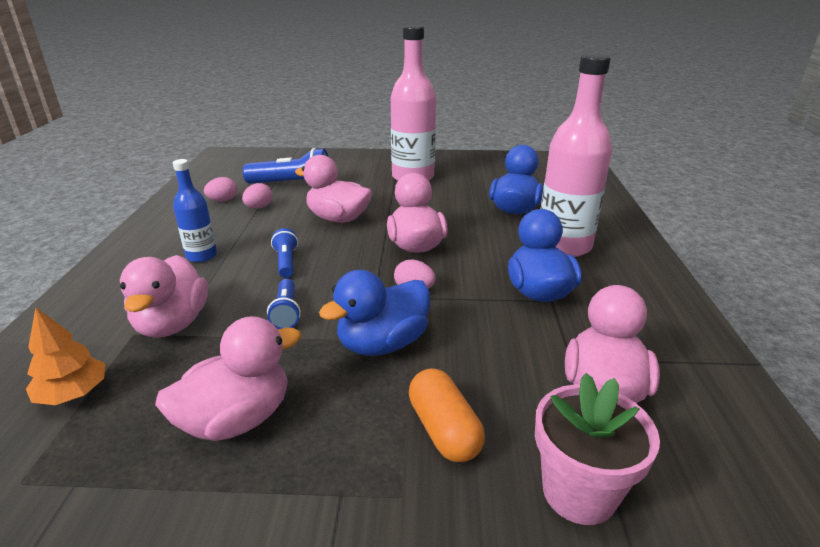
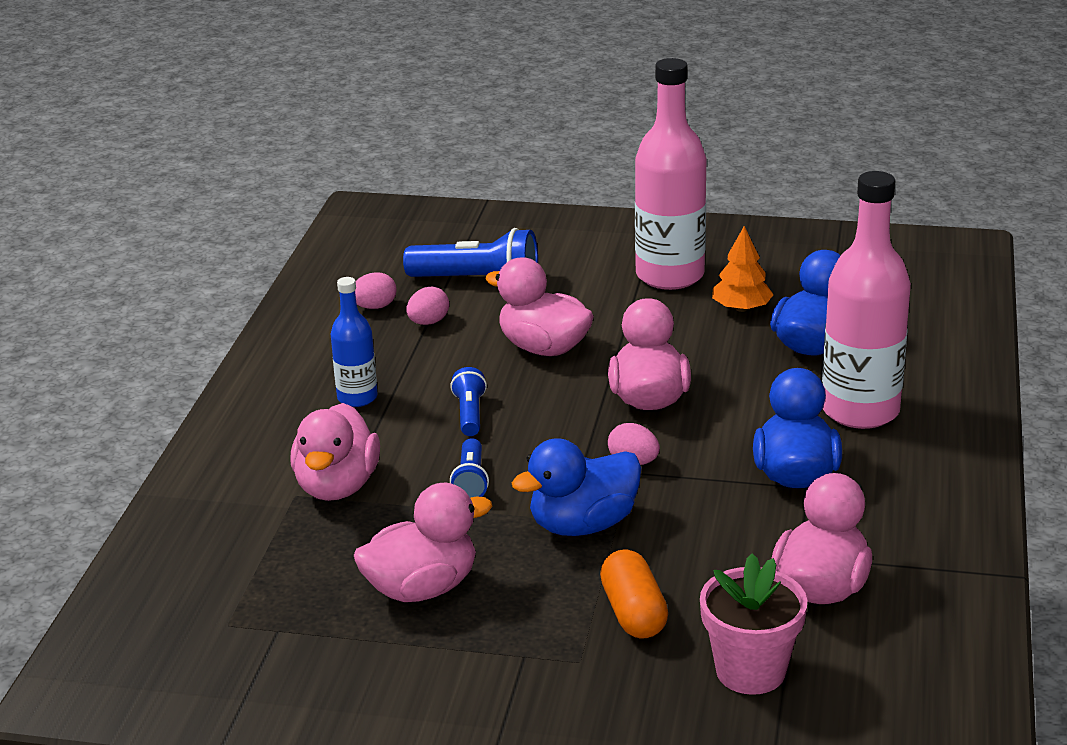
camera: 10 degrees right, 0 degrees up
(73, 394) = (249, 553): orange tree -> orange tree (741, 308)

